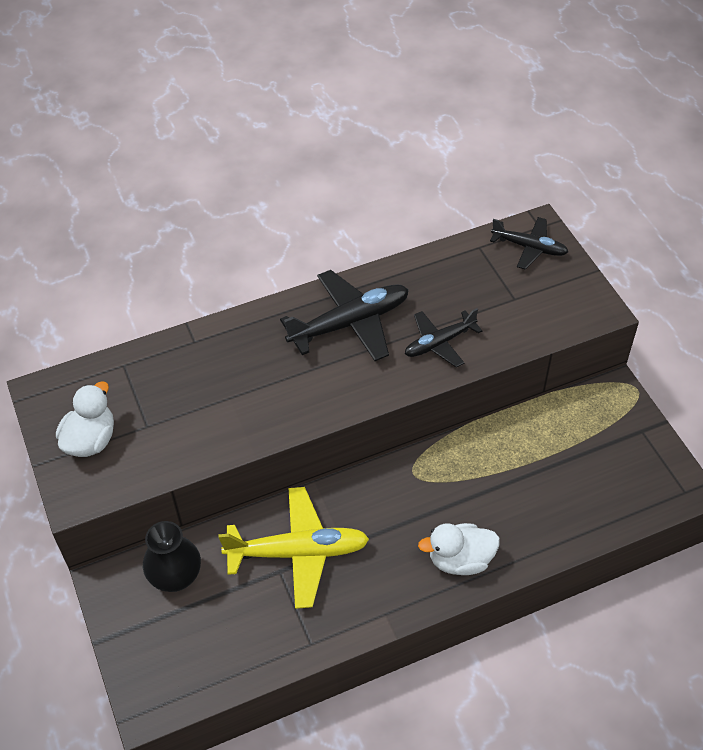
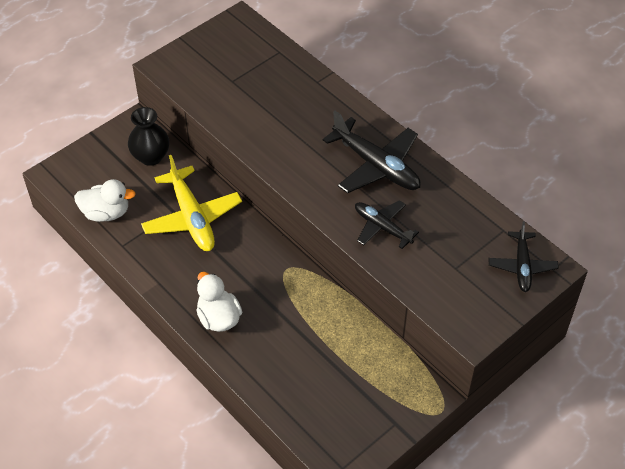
camera: 70 degrees right, 0 degrees up
(91, 440) = (209, 57): white duck -> white duck (106, 213)

